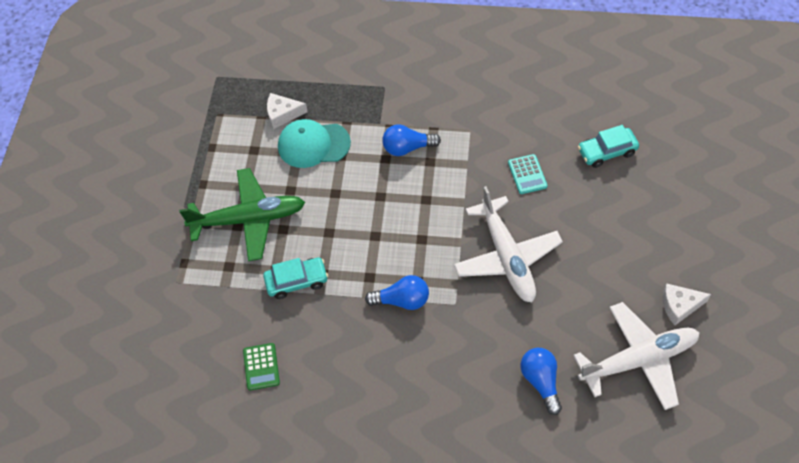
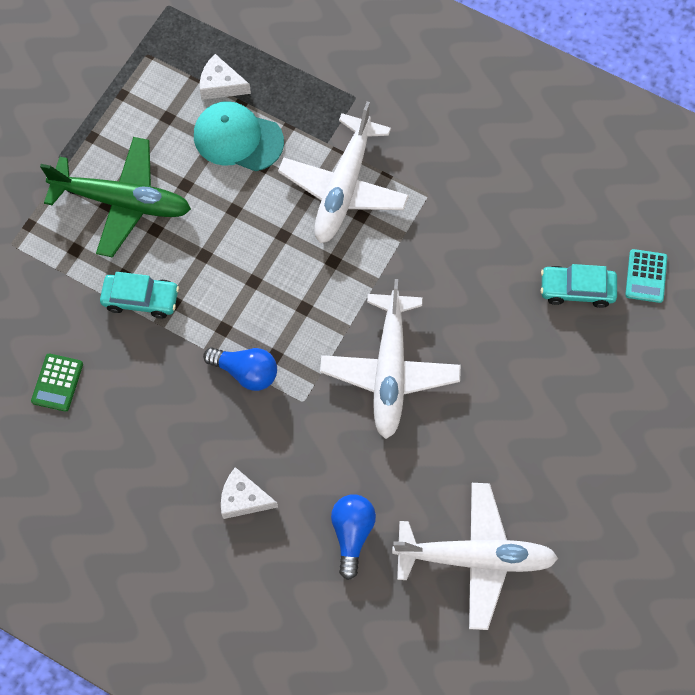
camera: 20 degrees right, 10 degrees up
(407, 148) = (343, 187): blue light bulb -> white plane
(527, 174) = (467, 279): turquoise calculator -> turquoise calculator (646, 276)
(679, 306) = (558, 515): white cheese -> white cheese (243, 498)

